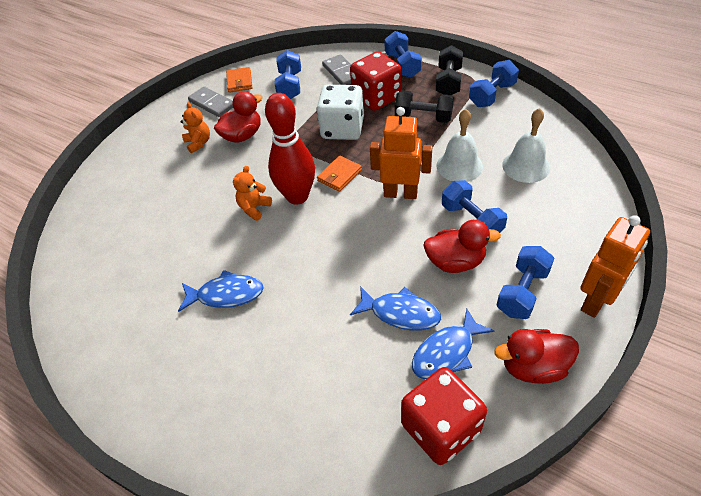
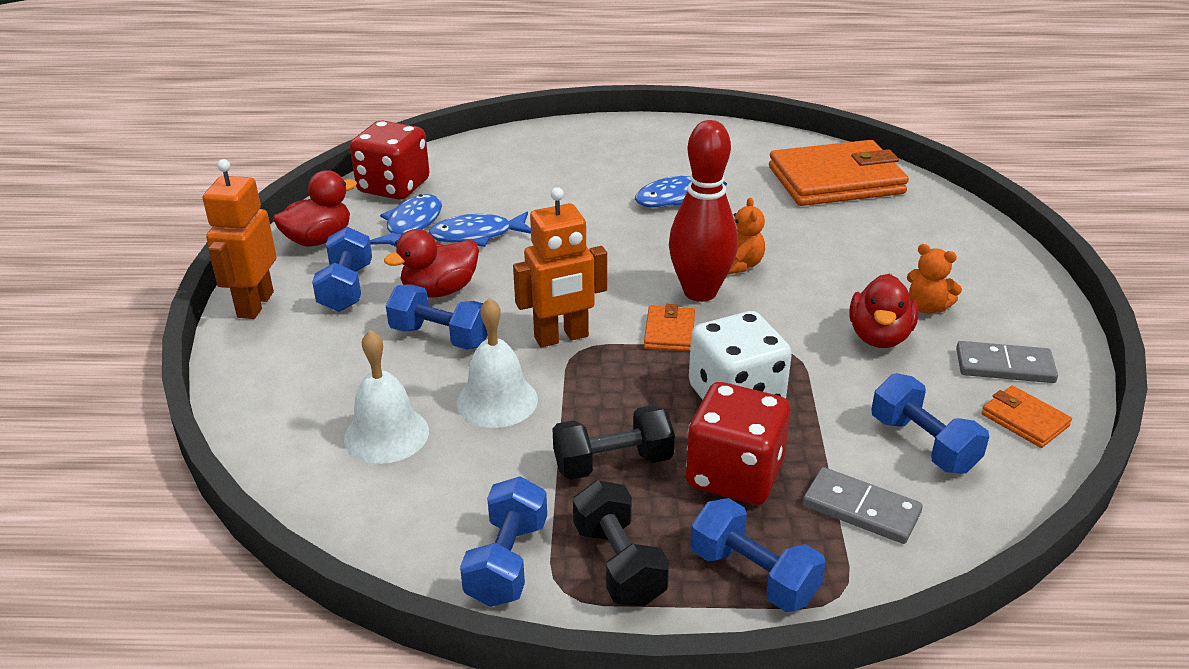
camera: 145 degrees right, 15 degrees down
(104, 262) = (835, 180): none -> orange wallet

